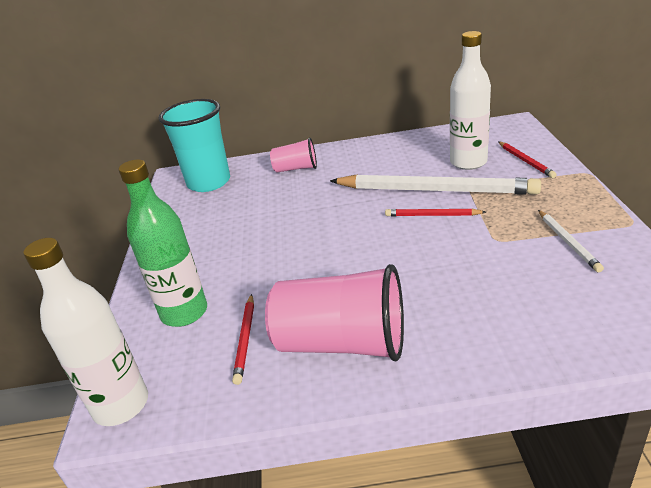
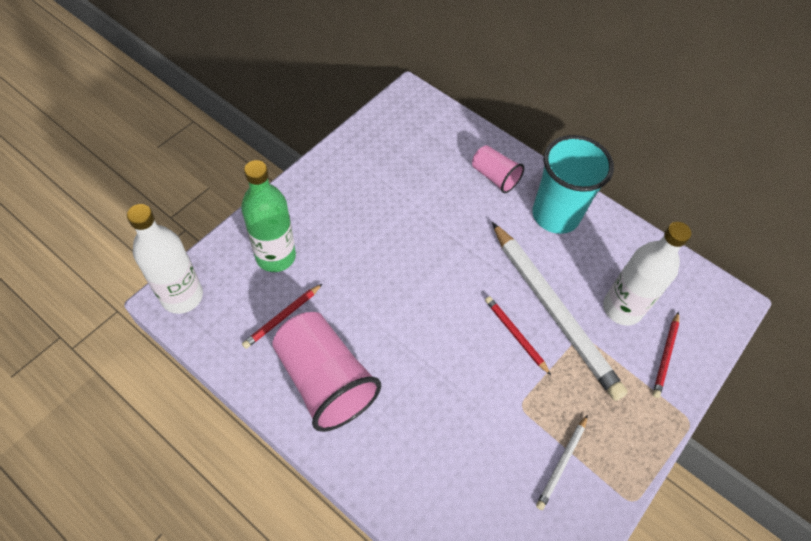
camera: 35 degrees right, 25 degrees up
(209, 182) = (421, 129): turquoise cup -> turquoise cup (555, 215)

